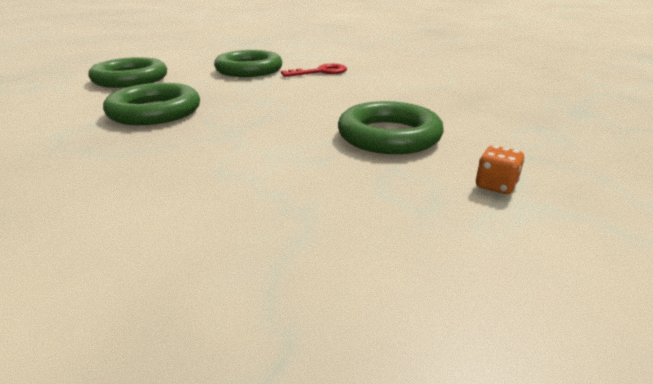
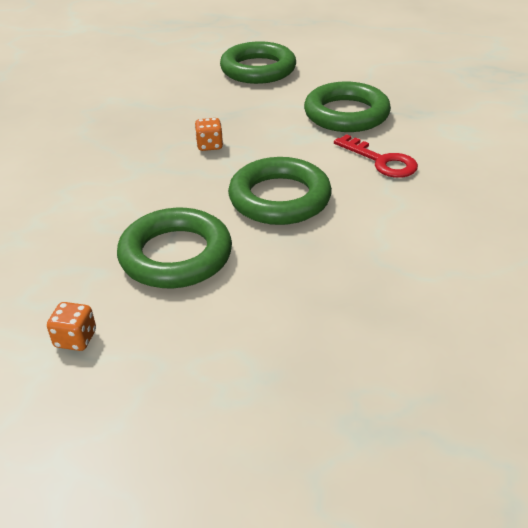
camera: 70 degrees right, 10 degrees up
(155, 111) = (177, 115): green ring -> green ring (279, 198)
(231, 107) = (209, 145): none -> orange dice

